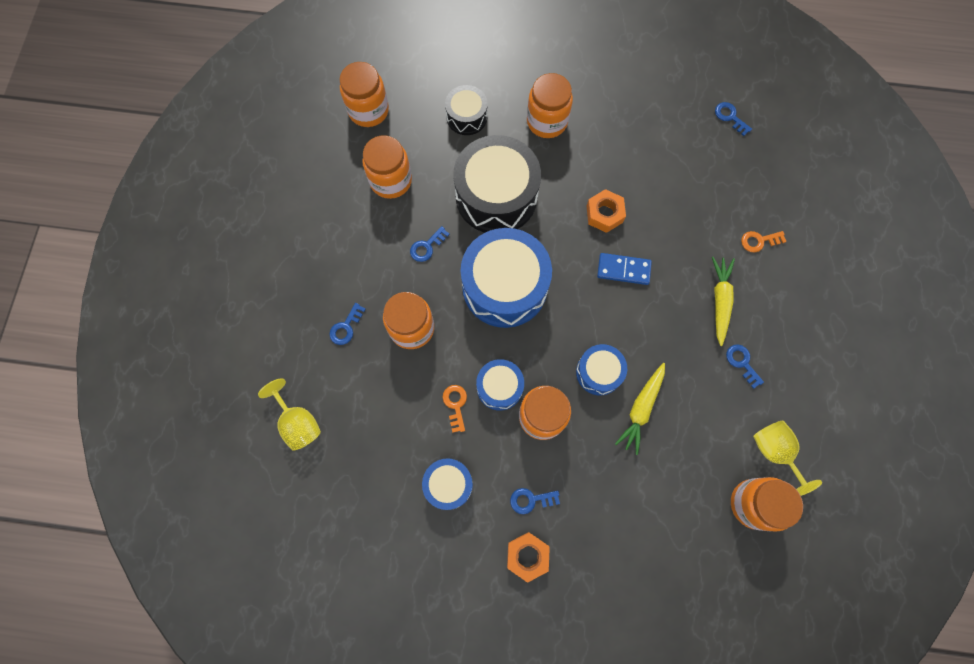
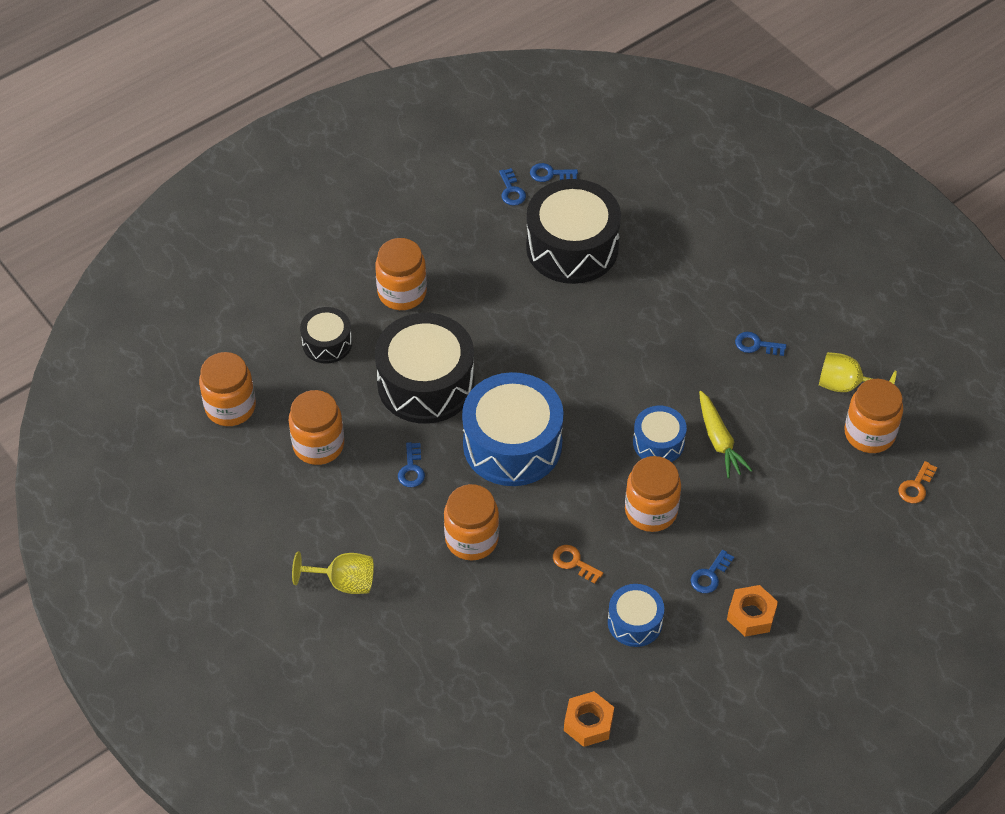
camera: 45 degrees left, 20 degrees down
(298, 422) = (459, 690): yellow goblet -> yellow goblet (344, 582)
(346, 327) = (414, 586): blue key -> blue key (511, 191)
(499, 387) = (594, 519): blue drum -> none
(604, 214) = (531, 325): orange nut -> orange nut (588, 723)
(623, 270) = (593, 354): blue domino -> none
(689, 182) = (572, 247): none -> black drum
(720, 301) = (692, 315): yellow carrot -> none
(759, 241) = (673, 248): orange key -> orange key (916, 486)

